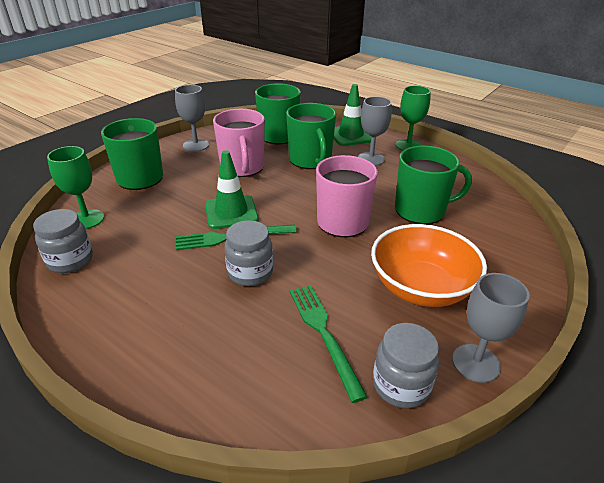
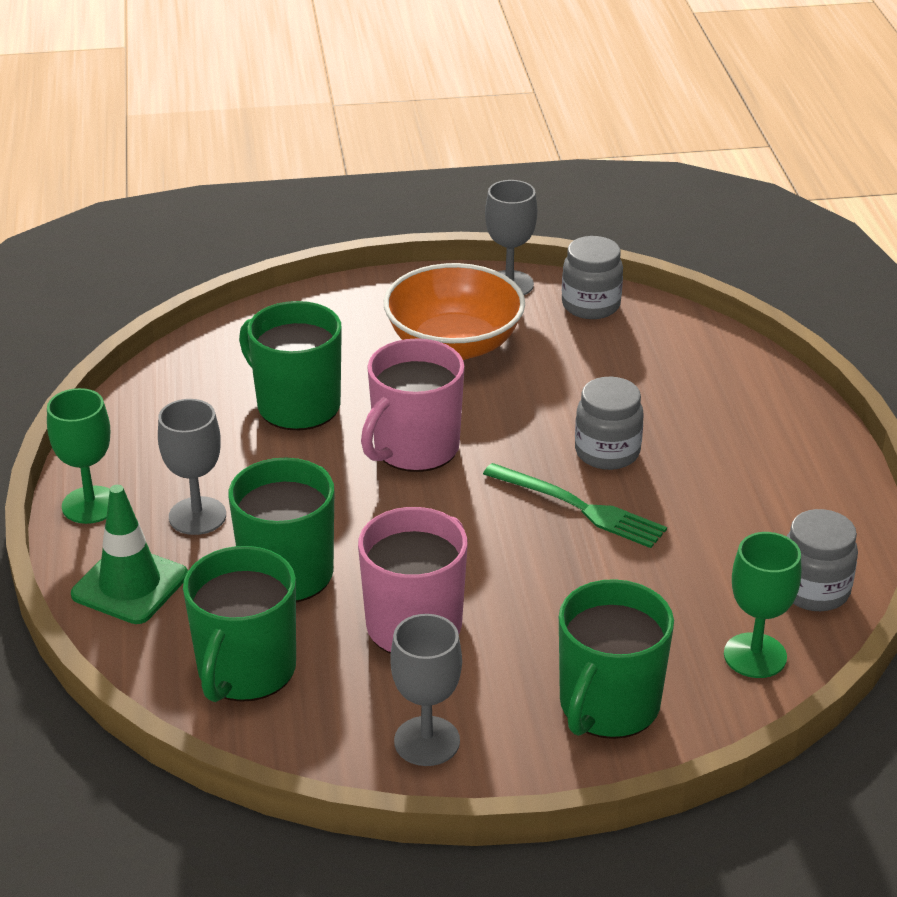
camera: 135 degrees left, 0 degrees up
(231, 212) = (536, 545): green traffic cone -> none
(324, 334) = (604, 364): green fork -> none

